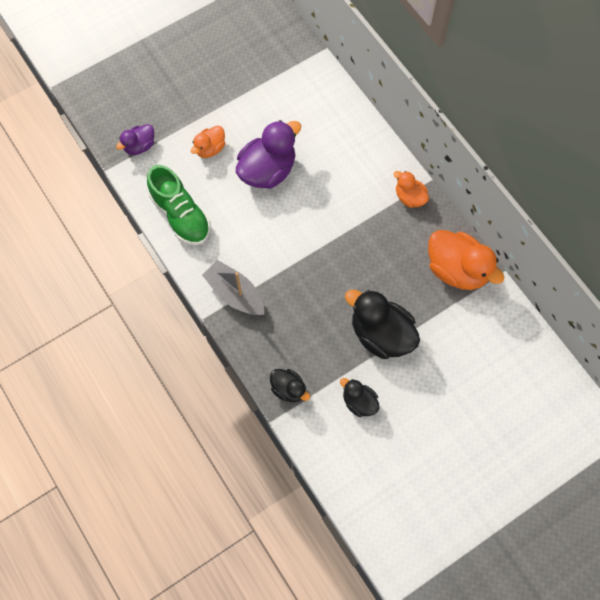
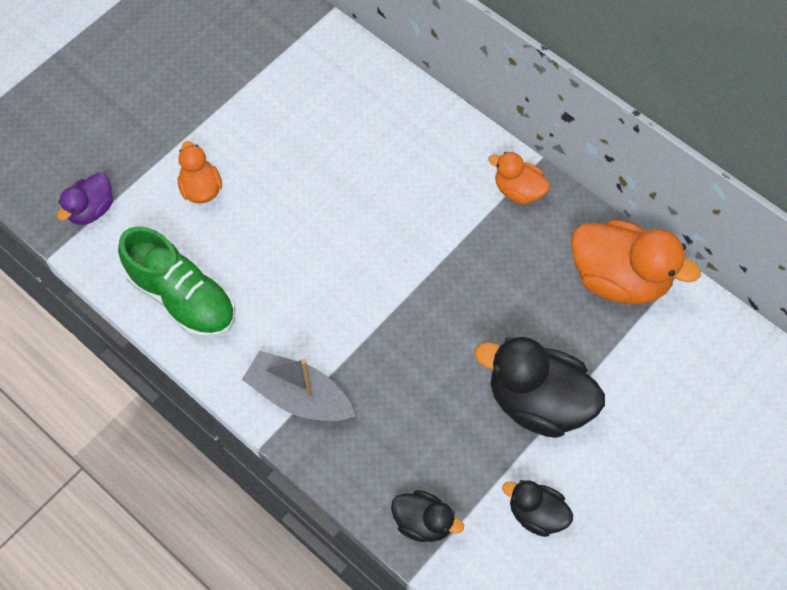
camera: 15 degrees left, 5 degrees down
(210, 148) = (201, 188): orange duck -> orange duck turned 135 degrees clockwise
(267, 170) = (297, 200): purple duck -> none

